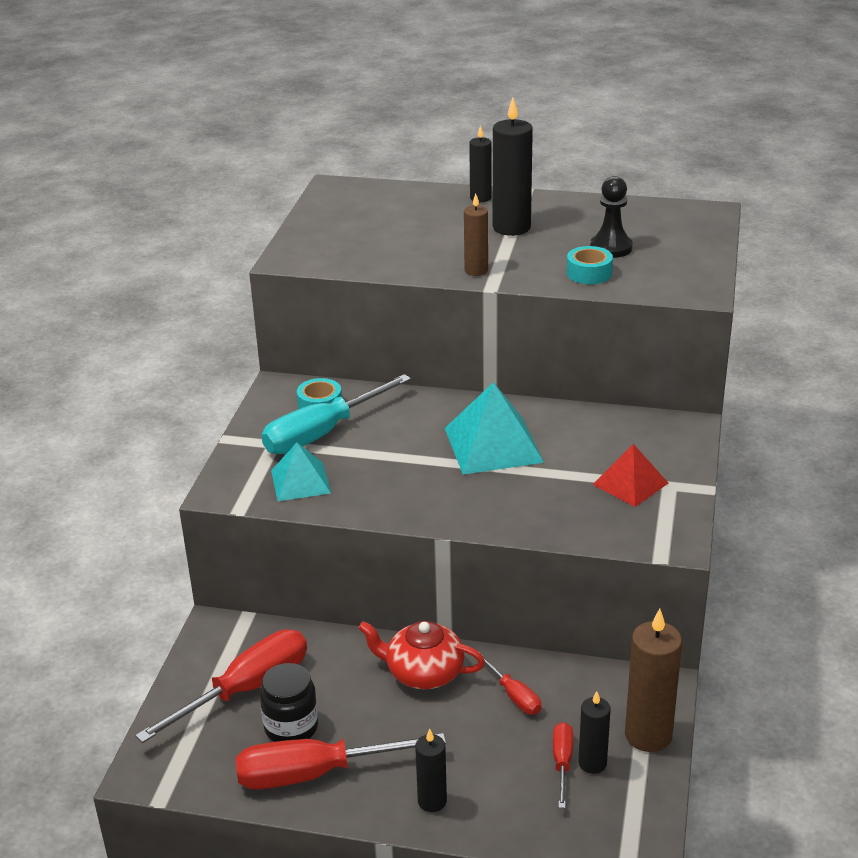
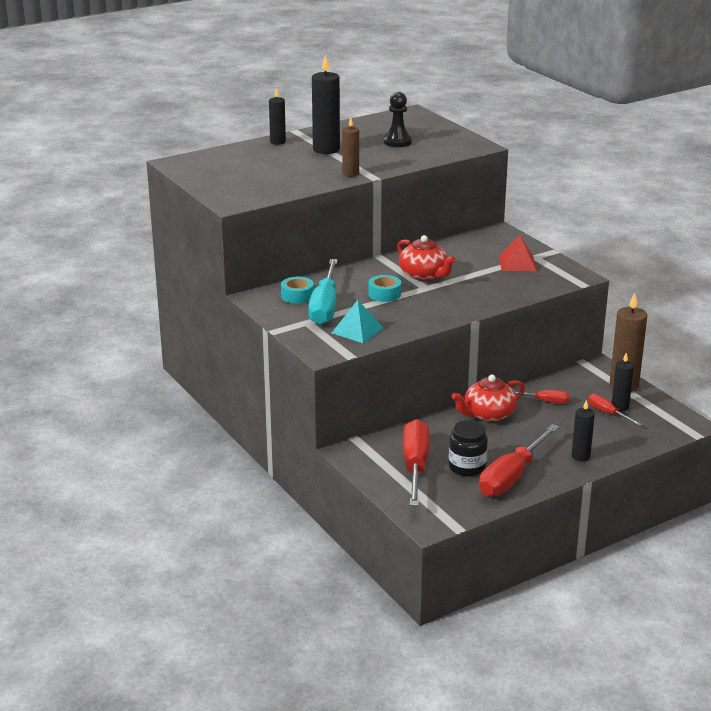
camera: 45 degrees left, 5 degrees down
(493, 445) = (424, 275): turquoise pyramid -> red teapot
(589, 273) = (410, 156): turquoise tape -> turquoise tape (384, 294)

